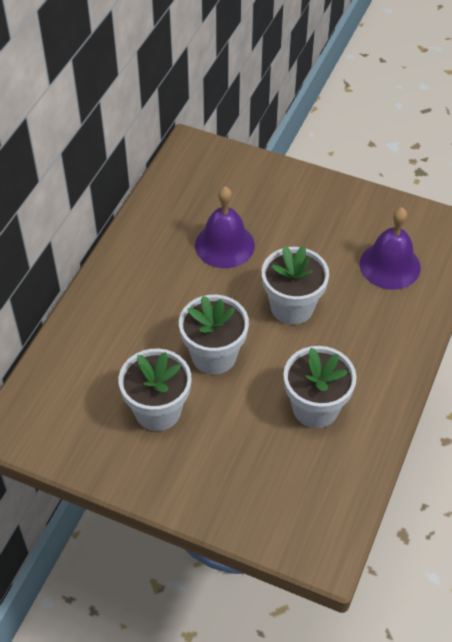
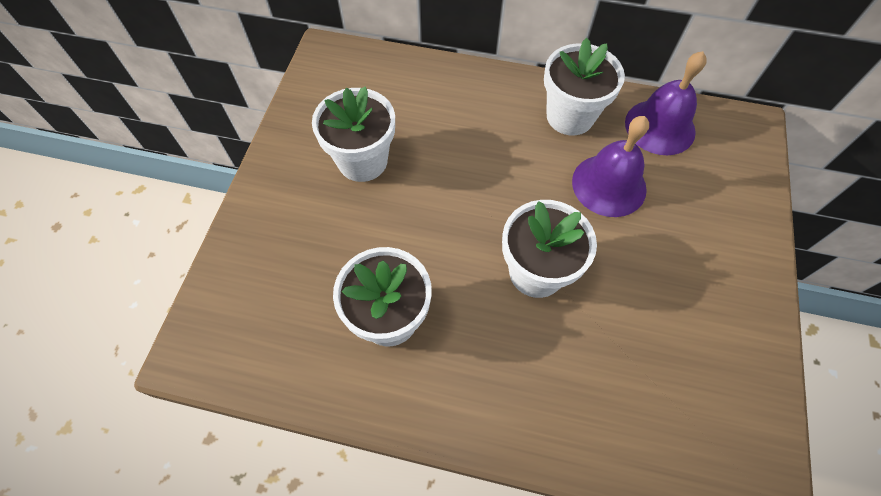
camera: 80 degrees right, 10 degrees up
(214, 356) = (443, 200): white flower pot -> white flower pot (570, 116)
(390, 265) = (648, 390): purple bell -> purple bell (660, 127)

